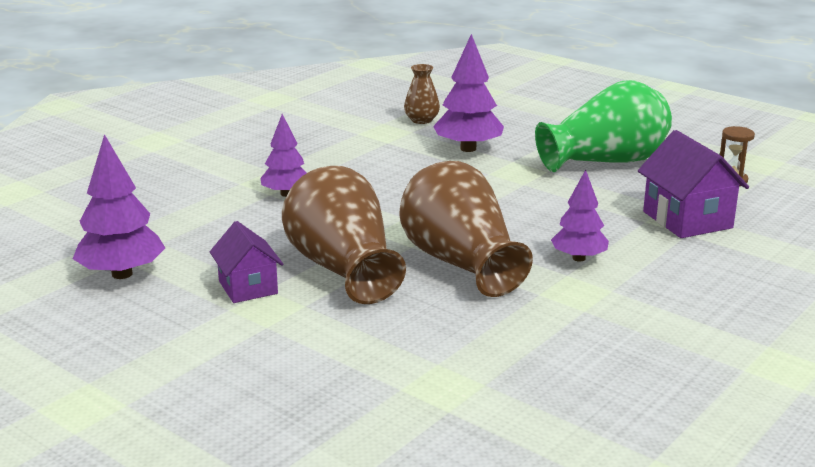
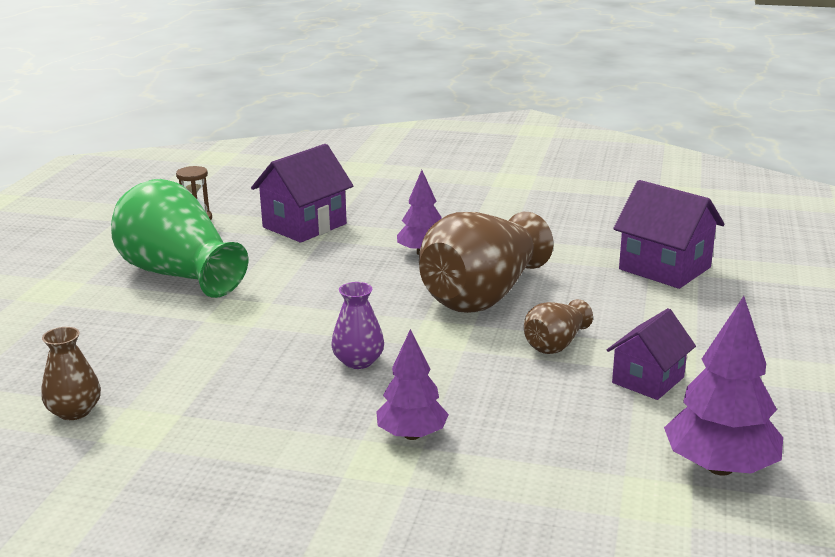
camera: 115 degrees left, 0 degrees up
(343, 269) = (555, 344): brown vase -> brown vase, size x0.48
(397, 196) = (358, 361): none -> purple vase
(433, 374) = (664, 268): none -> purple house
(468, 149) = (177, 353): purple tree -> none

